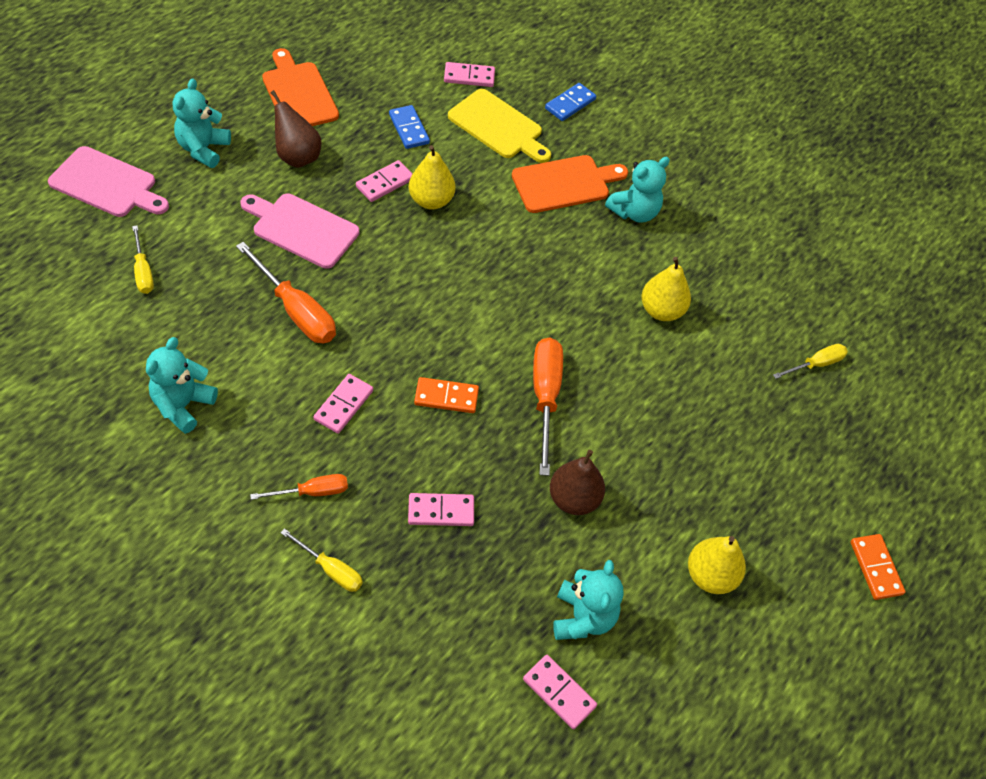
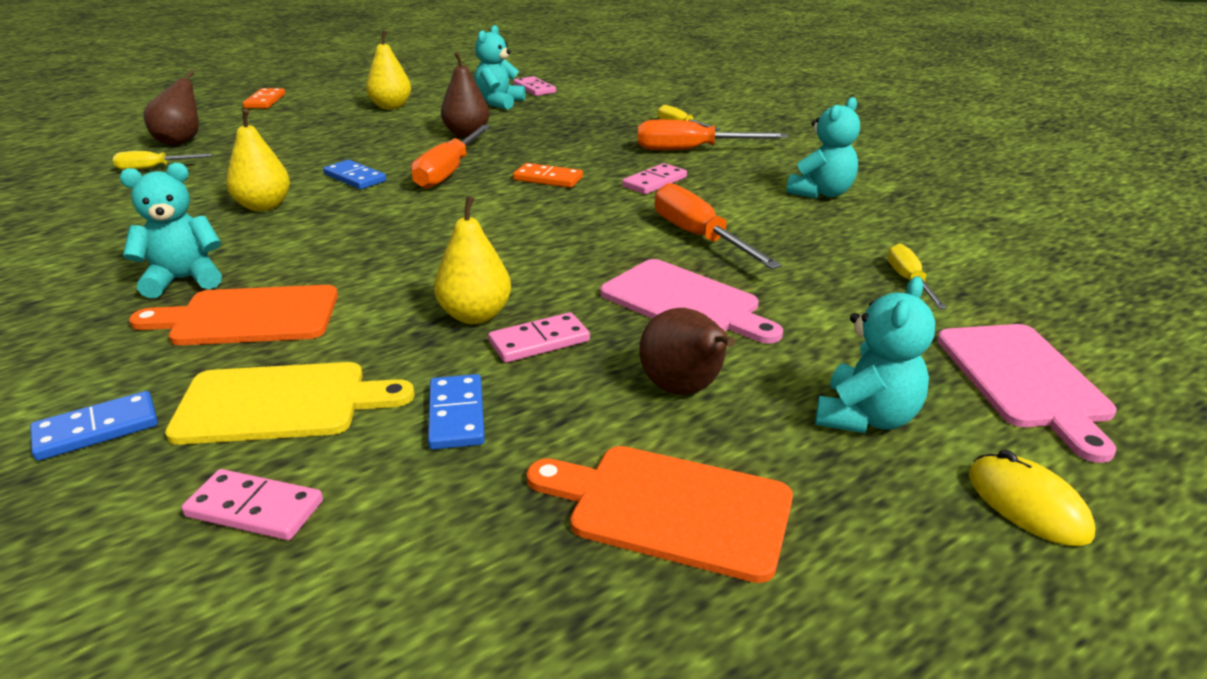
camera: 160 degrees left, 25 degrees down
(107, 184) = (1024, 380): pink cutting board -> pink cutting board turned 135 degrees counterclockwise
(143, 110) = (1027, 504): none -> yellow mouse
(298, 93) = (671, 508): orange cutting board -> orange cutting board turned 120 degrees clockwise
(312, 492) = (692, 150): orange screwdriver -> orange screwdriver, size x1.73
(441, 511) = (582, 137): pink domino -> none
(498, 126) = (281, 403): yellow cutting board -> yellow cutting board turned 120 degrees clockwise
(623, 372) = (354, 178): none -> blue domino
(852, 428) = (181, 141): none -> brown pear

